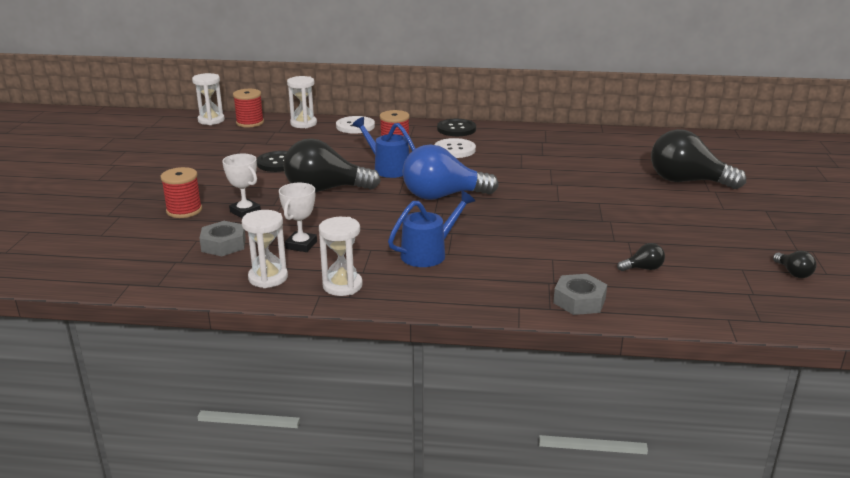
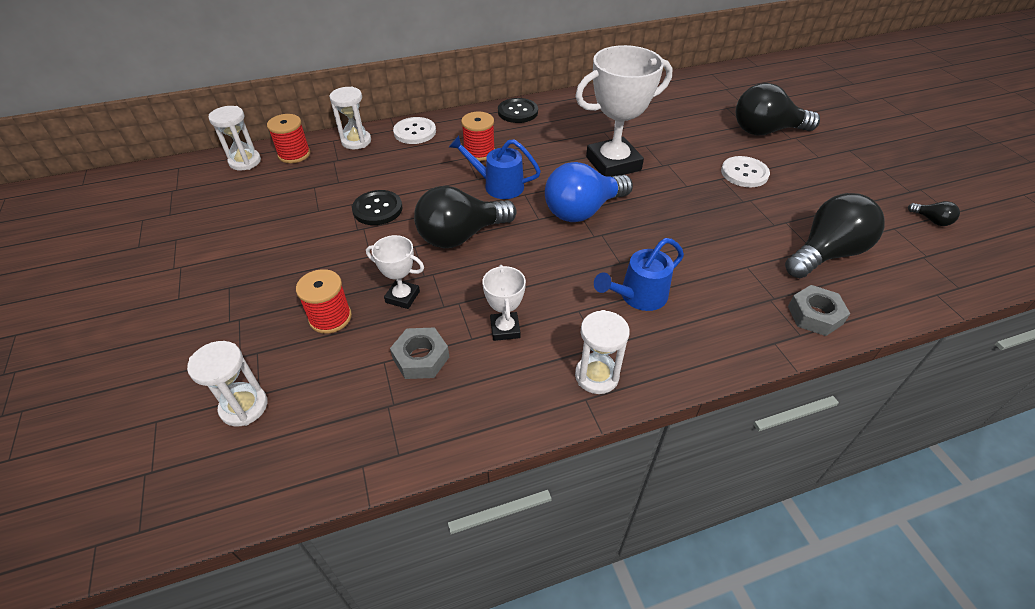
camera: 25 degrees left, 20 degrees up
(268, 278) = (512, 393): white hourglass -> white hourglass (244, 407)
(429, 253) = (637, 297): blue watering can -> blue watering can turned 150 degrees counterclockwise
(454, 150) = (540, 141): white button -> white button (744, 173)
(505, 174) = (613, 163): none -> white trophy
(643, 268) = (826, 253): black light bulb -> black light bulb, size x2.38

